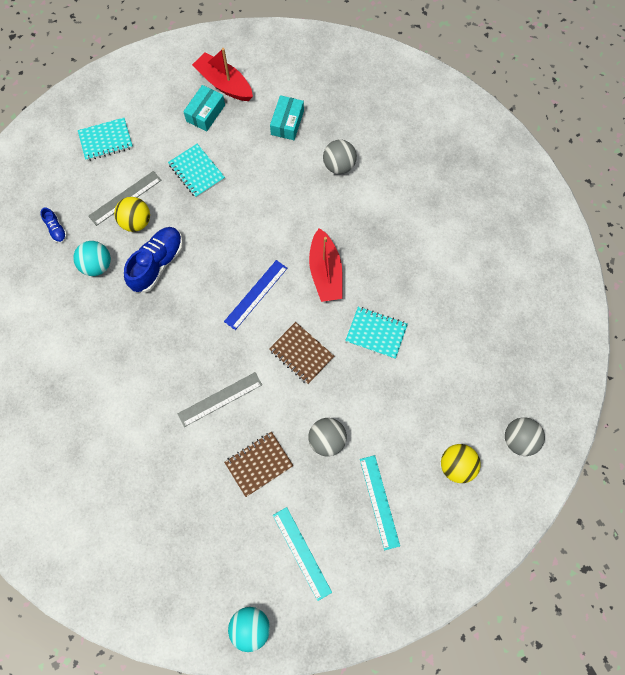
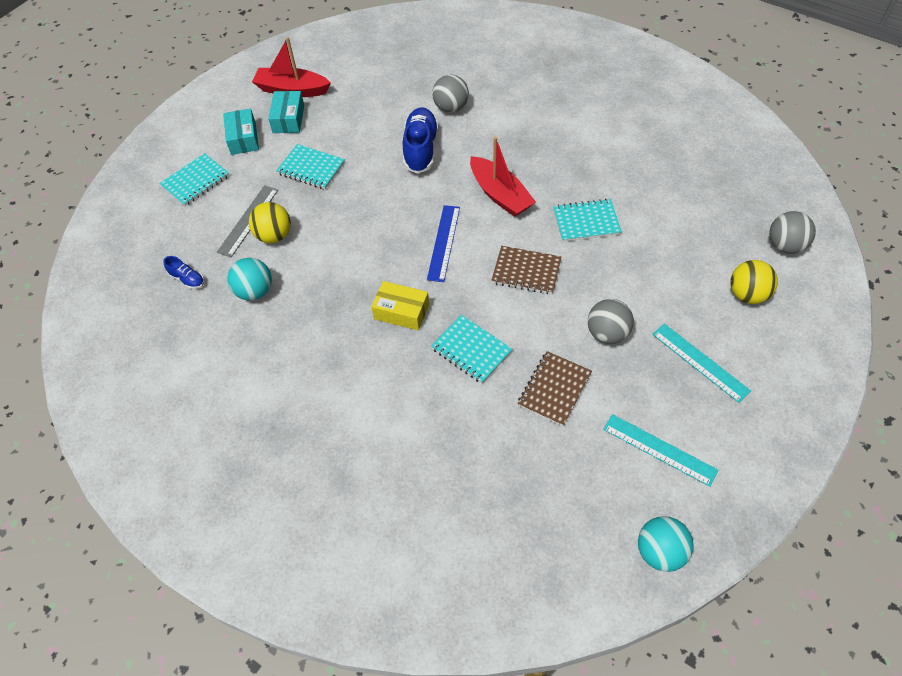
camera: 25 degrees left, 15 degrees down
(157, 264) = (321, 261): blue shoe -> blue shoe (420, 149)
(190, 339) = (401, 312): none -> yellow box
(220, 399) = (471, 350): grey ruler -> turquoise notebook
(287, 123) = (376, 95): turquoise box -> turquoise box (243, 138)

